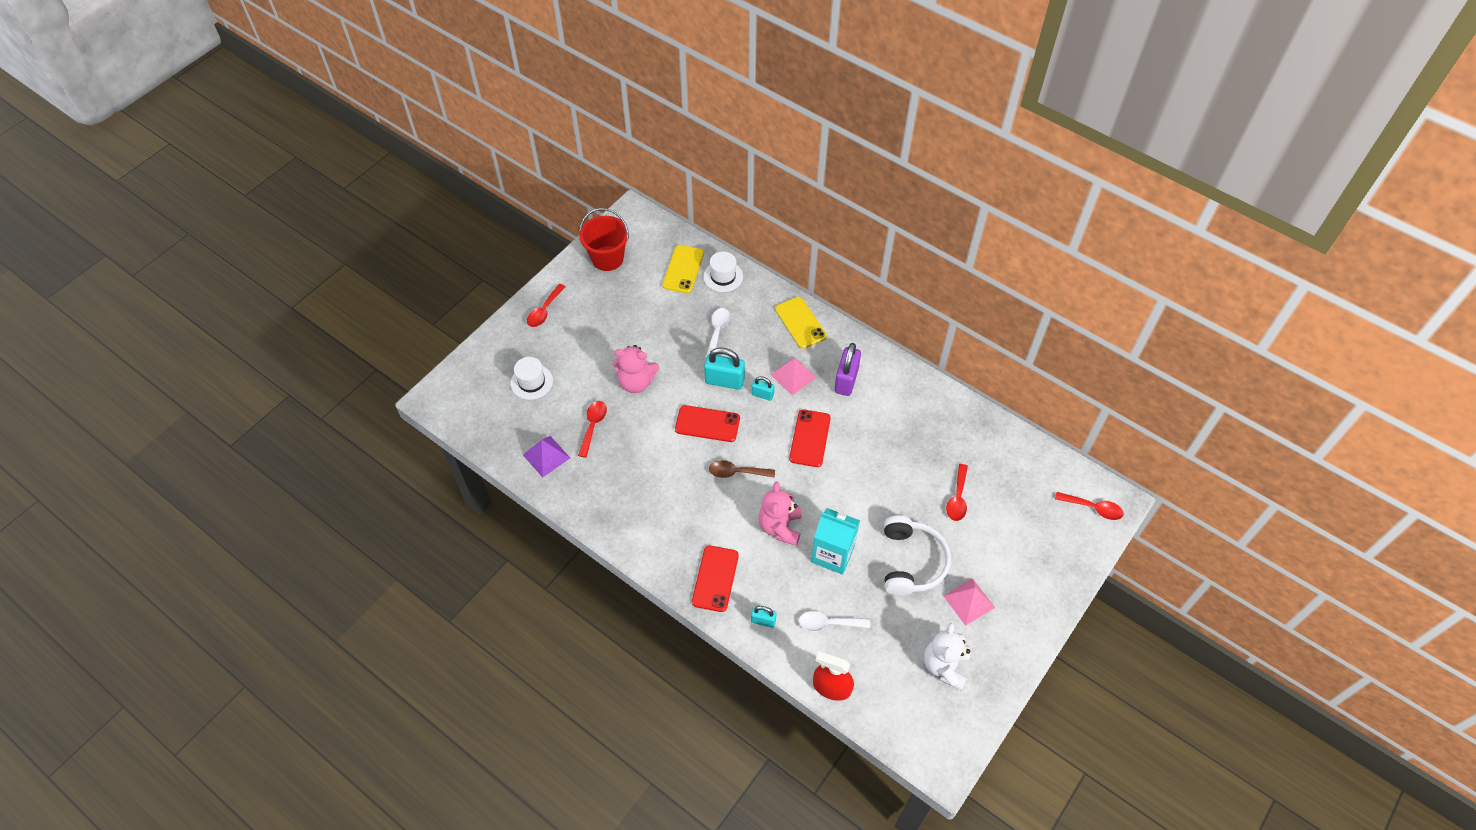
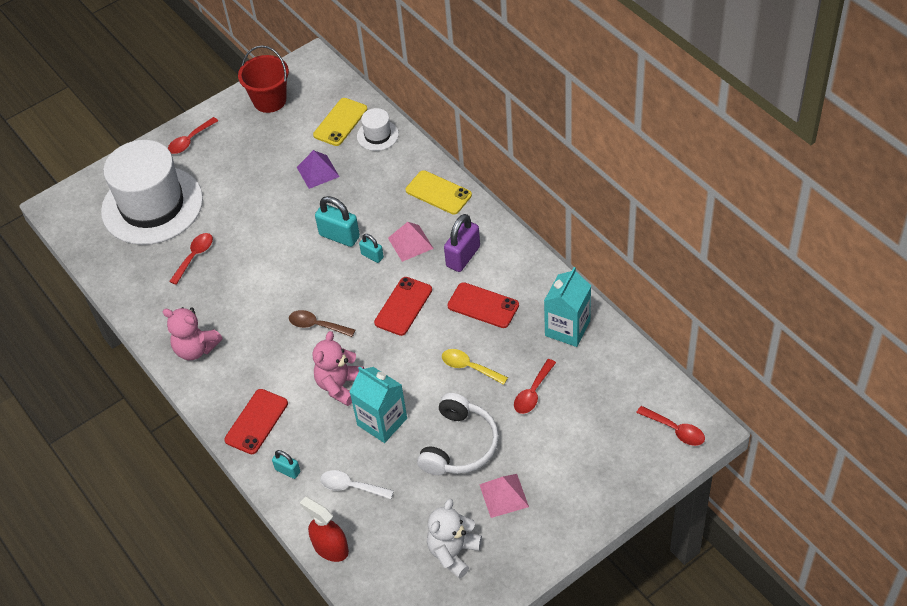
camera: 20 degrees right, 5 degrees down
(531, 382) = (152, 205): white hat -> white hat, size x2.37
(546, 456) = (139, 277): purple pyramid -> purple pyramid (318, 171)
(636, 382) = (252, 222): pink teddy bear -> pink teddy bear (196, 349)
(707, 424) = (306, 274): red phone -> red phone (483, 305)
(717, 331) = (351, 187): white spoon -> none
(800, 323) = (438, 193): yellow phone -> yellow phone turned 45 degrees counterclockwise
(892, 485) = (469, 367): none -> yellow spoon
(964, 431) = (567, 328): none -> turquoise carton

